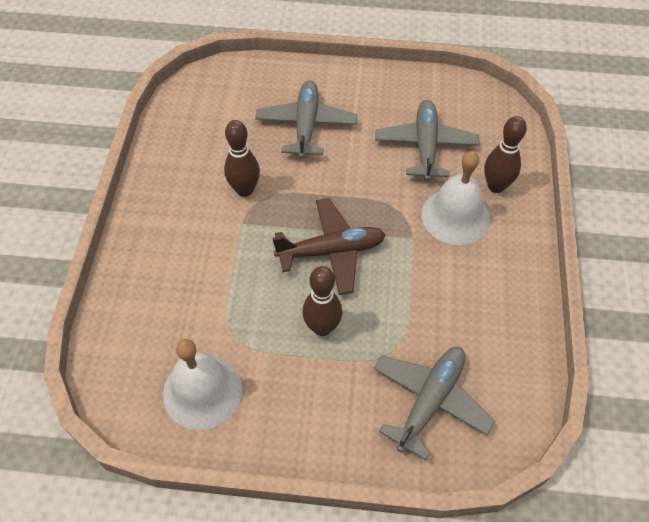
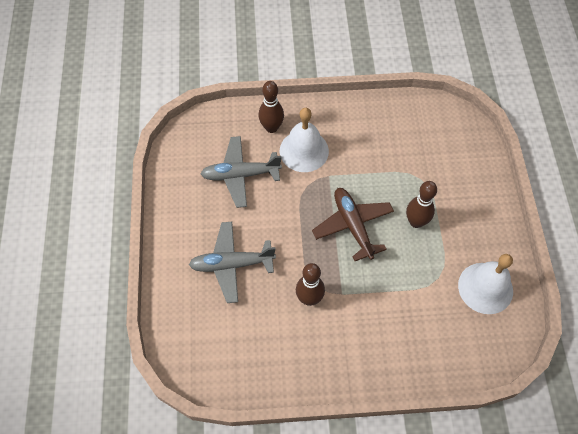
camera: 100 degrees left, 5 degrees up
(430, 401) = (448, 154): grey plane -> none

